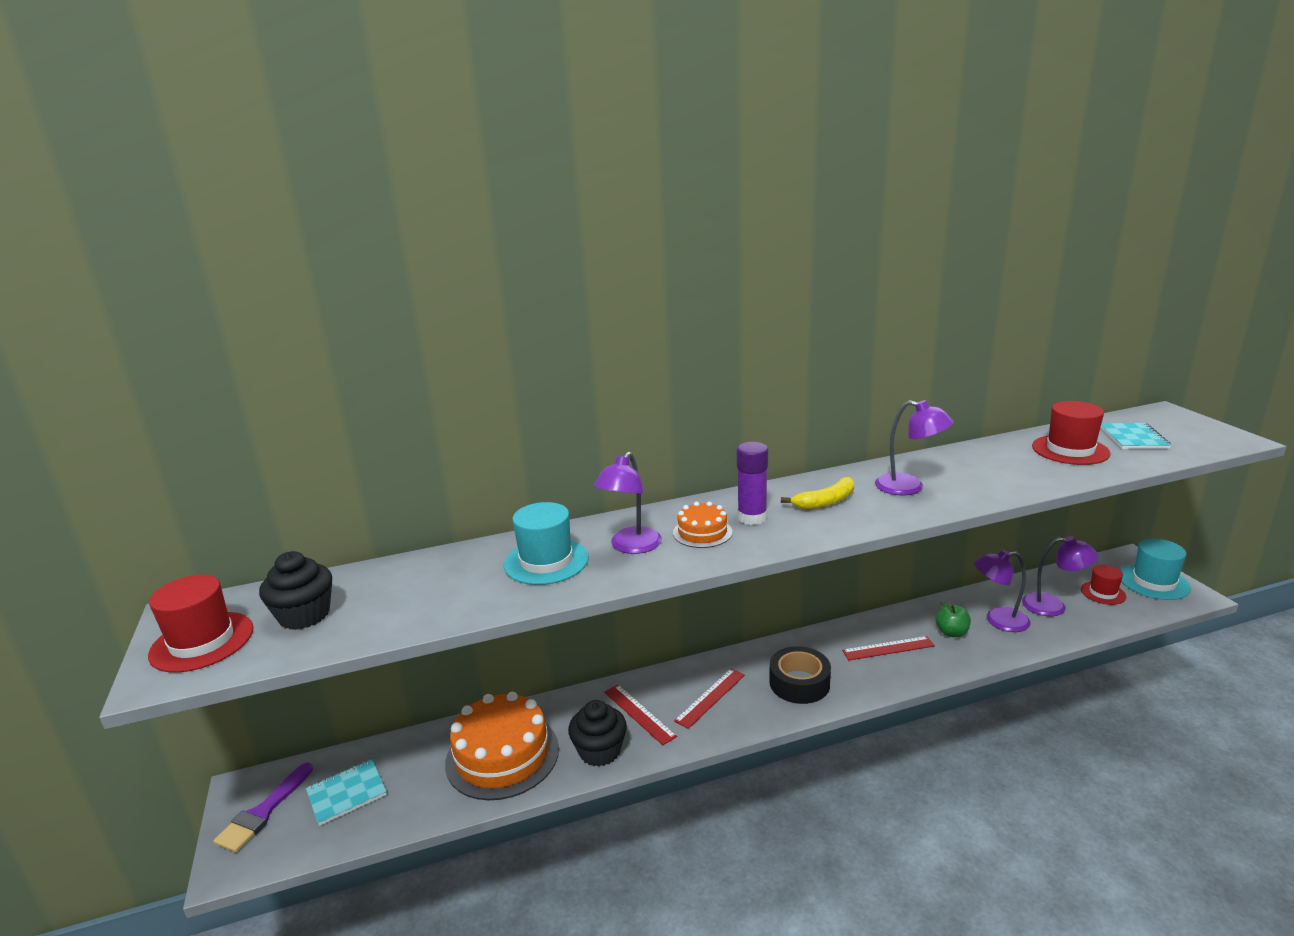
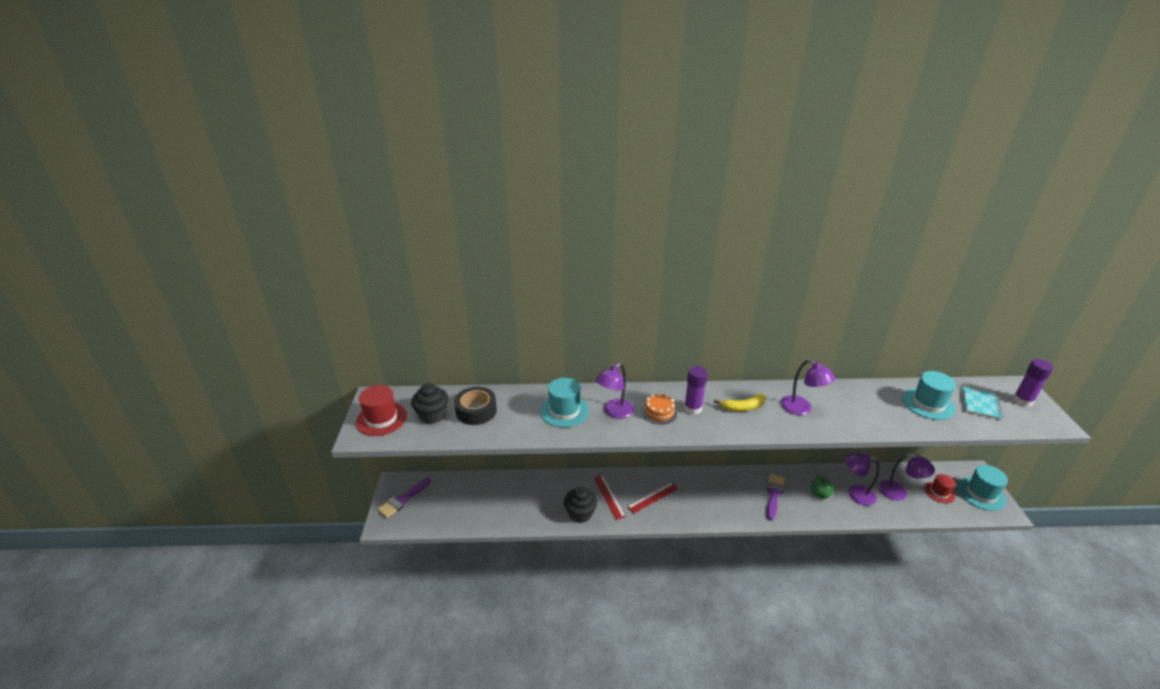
camera: 15 degrees right, 10 degrees up
(347, 793) = (444, 501): turquoise notebook -> none
(502, 755) = (528, 501): orange cake -> none
(799, 683) = (709, 502): black tape -> black tape (476, 411)
(888, 648) = (774, 494): red ruler -> purple brush
(1070, 450) = (928, 404): red hat -> turquoise hat
(1179, 425) = (1022, 401): none -> purple glue stick

